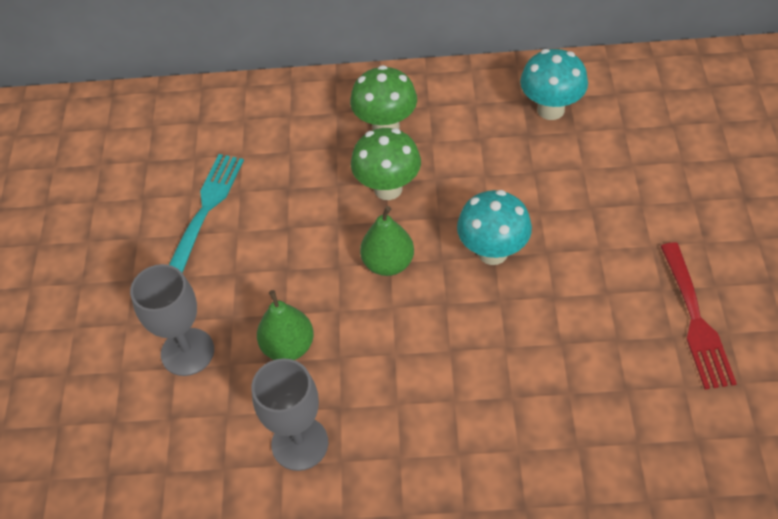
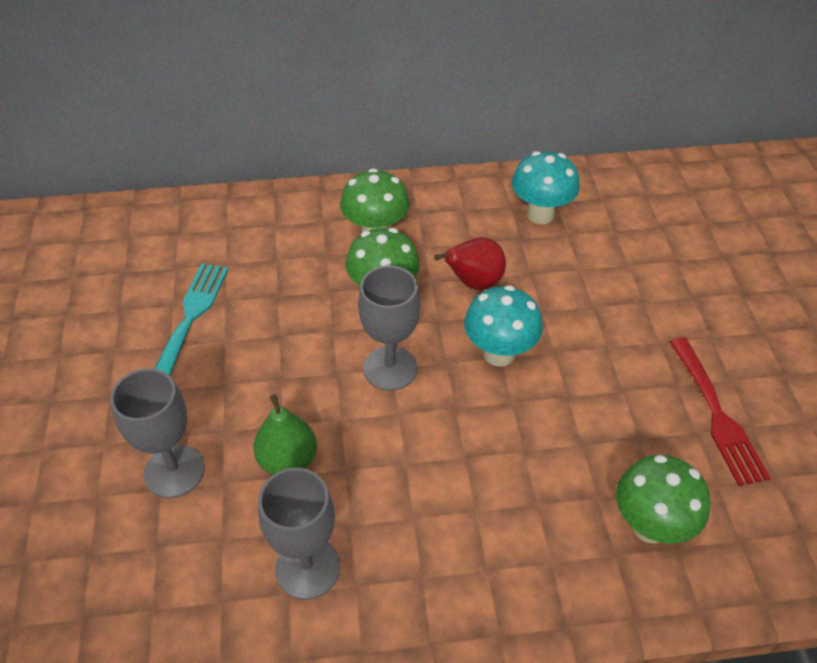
camera: 10 degrees left, 5 degrees down
(388, 263) = (390, 368): green pear -> grey goblet
(476, 180) = (473, 283): none -> red pear
(613, 422) = (649, 526): none -> green mushroom

